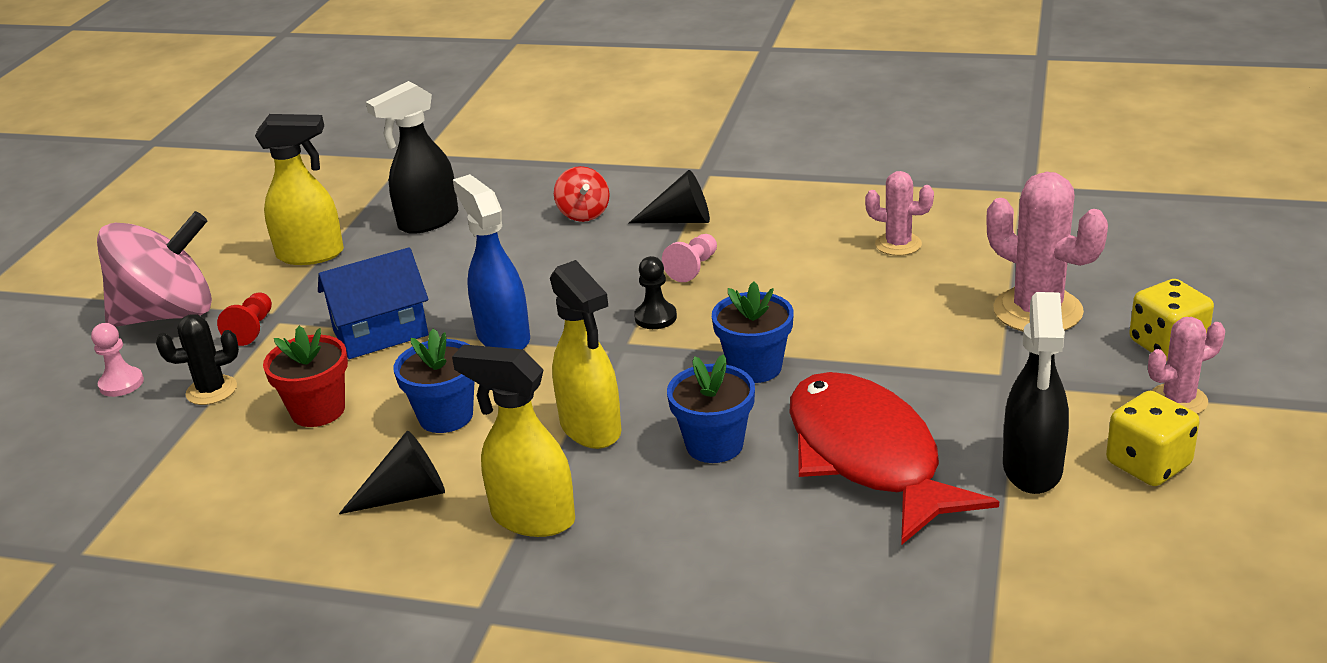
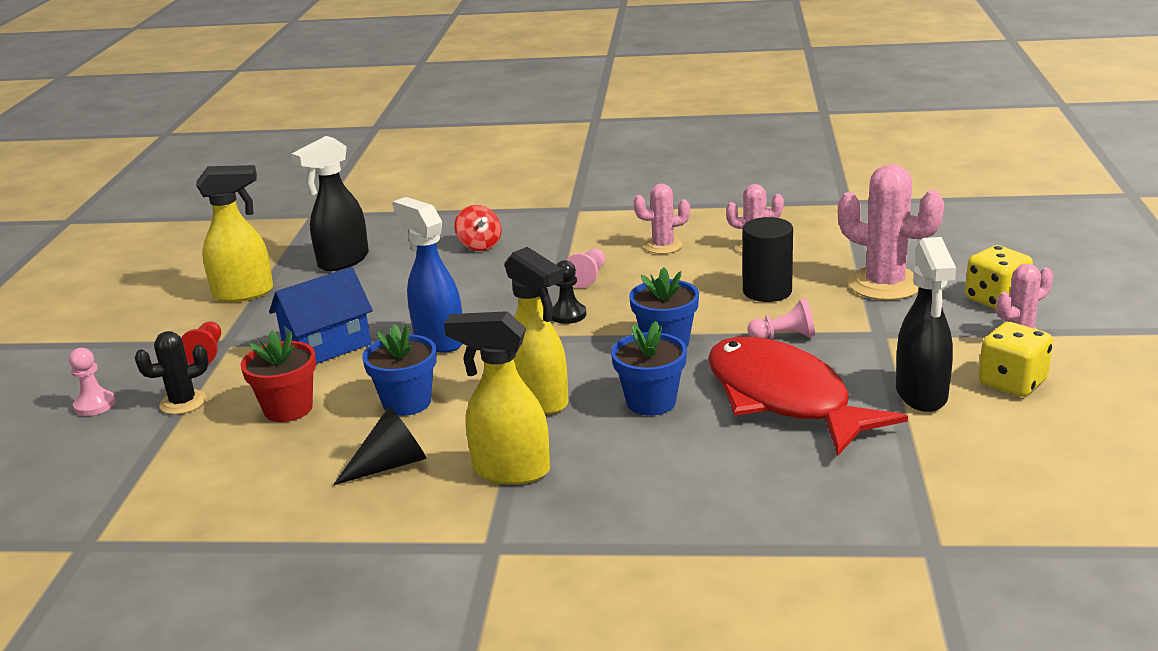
camera: 10 degrees left, 5 degrees down
(168, 314) = (123, 349): pink spinning top -> none
(680, 220) = (565, 244): black cone -> none
(792, 233) = (663, 246): none -> pink cactus
(894, 307) = (767, 291): none -> black cylinder
(895, 372) = (784, 337): none -> pink pawn

